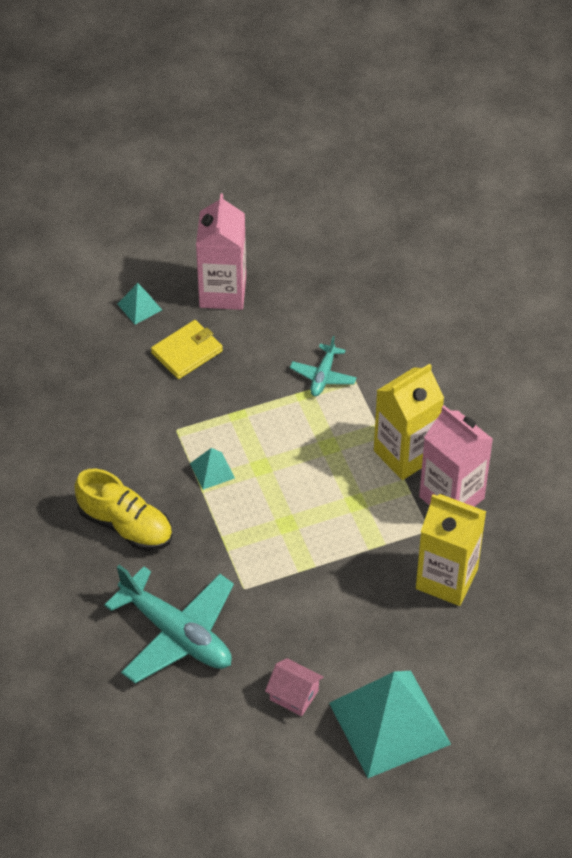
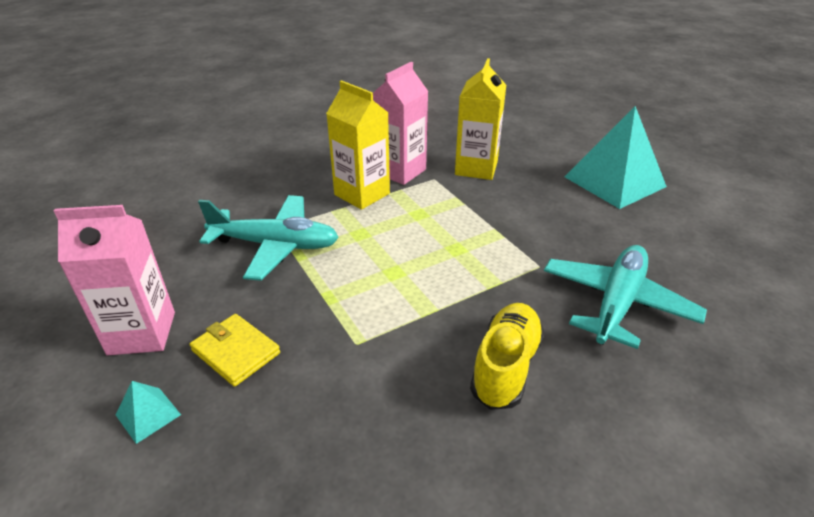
camera: 100 degrees left, 15 degrees down
(212, 470) = (408, 306): turquoise pyramid -> none
(294, 695) = (626, 226): pink house -> none
(323, 376) = (275, 245): turquoise plane -> turquoise plane, size x2.01

